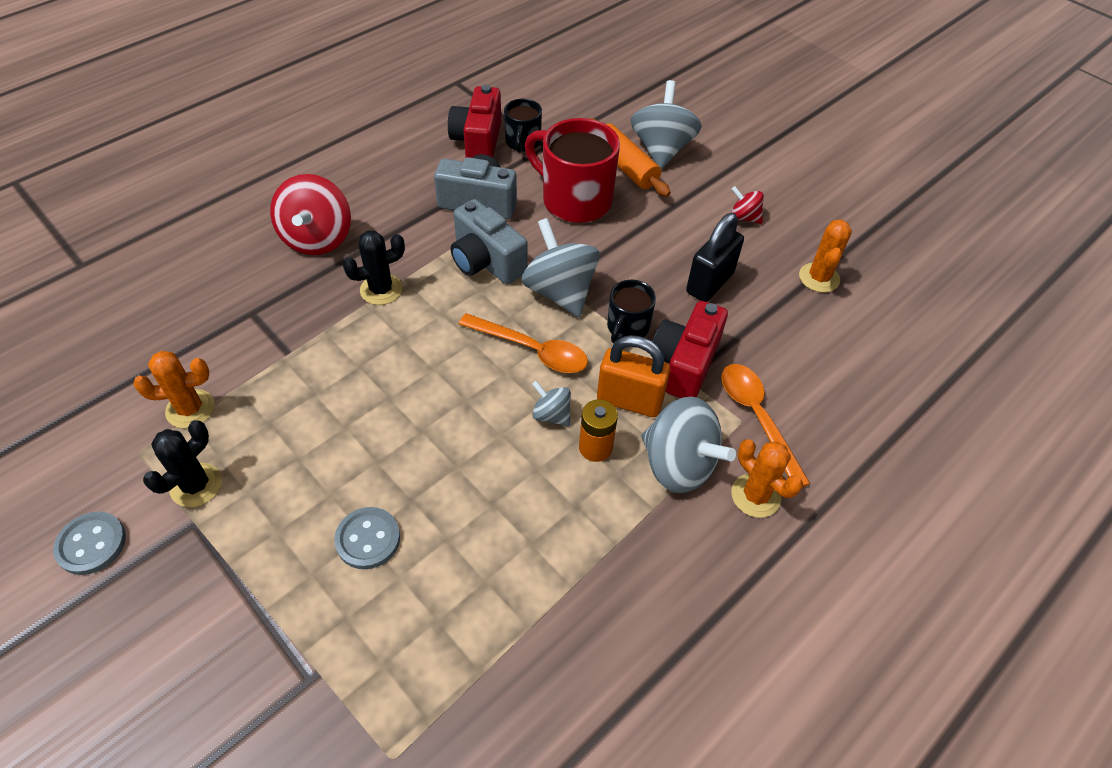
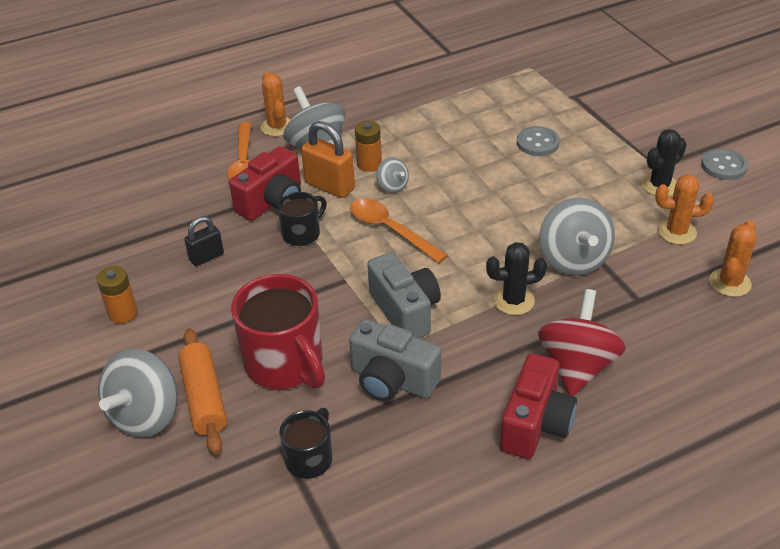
camera: 160 degrees left, 10 degrees down
(478, 141) = (366, 471): red camera -> red camera (535, 424)
(560, 292) = (346, 271): grey spinning top -> grey spinning top (573, 260)
(709, 283) = (206, 257): black padlock -> black padlock, size x0.62
(744, 217) = (123, 313): red spinning top -> orange battery
(819, 278) = (107, 246): orange cactus -> orange cactus (729, 283)

